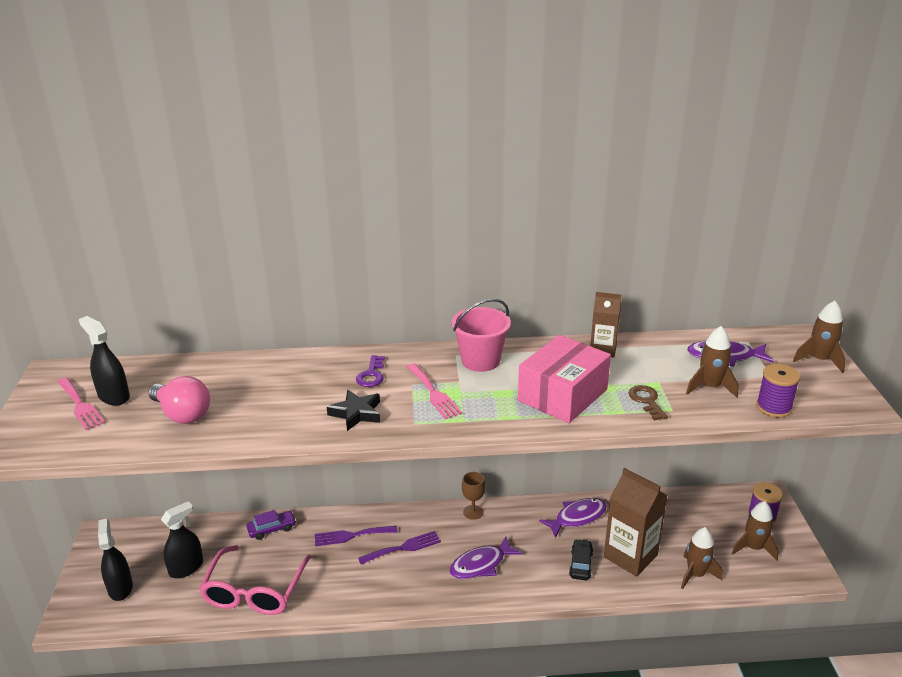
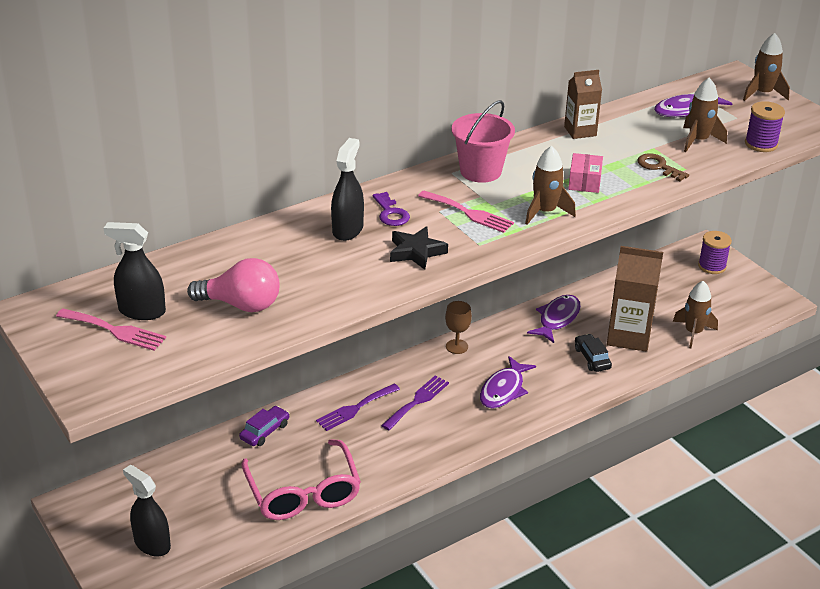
camera: 30 degrees left, 5 degrees up
(186, 568) = (207, 499): black spray bottle -> black spray bottle (347, 229)
(562, 395) = (584, 182): pink box -> pink box, size x0.49
(753, 548) = (723, 294): brown rocket -> brown rocket (545, 212)

